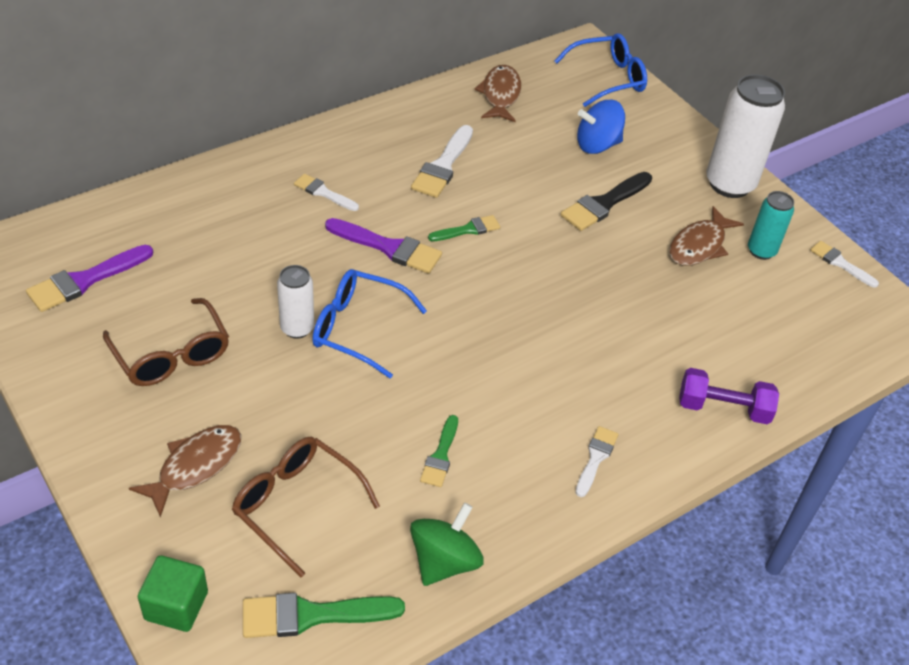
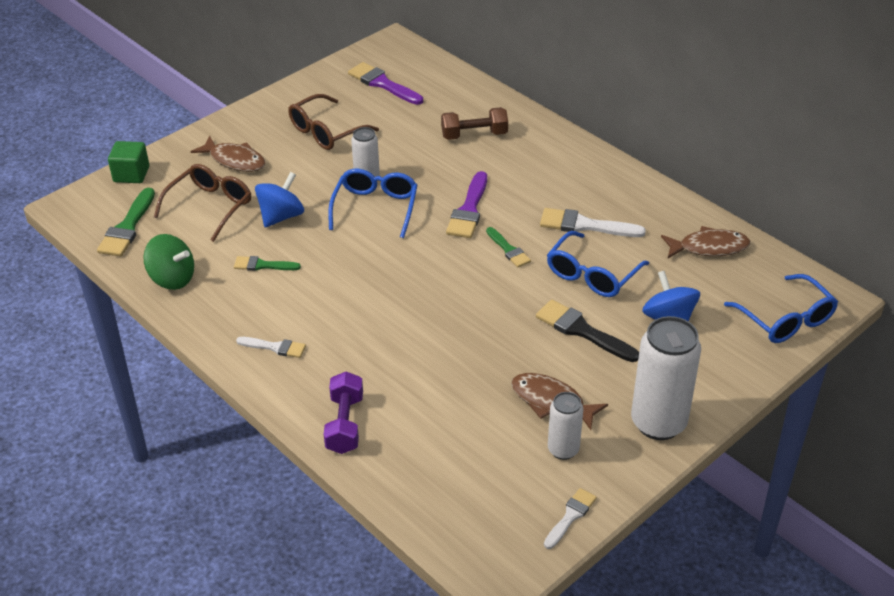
camera: 85 degrees right, 5 degrees down
(244, 216) = (474, 135): none -> brown dumbbell
(312, 615) = (127, 227): green brush -> green brush turned 150 degrees counterclockwise
(323, 192) = (519, 167): white brush -> none
(344, 425) = (281, 216): none -> blue spinning top
(522, 178) = (592, 274): none -> blue glasses
(761, 251) = (563, 450): turquoise can -> white can

